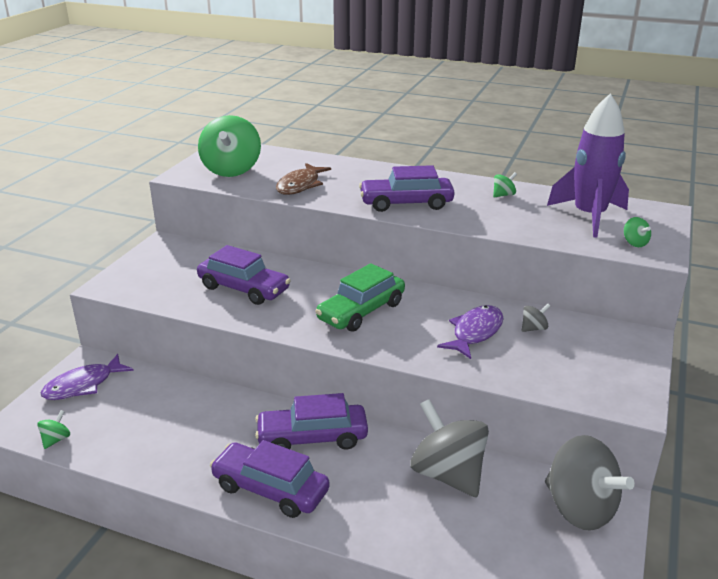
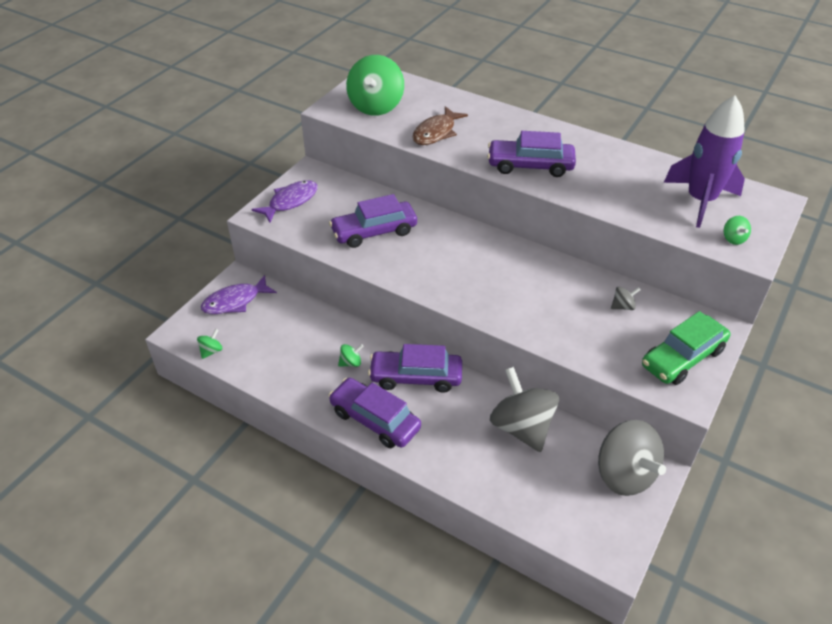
camera: 10 degrees right, 15 degrees up
(244, 288) = (374, 231): purple car -> purple car turned 120 degrees clockwise
(361, 311) = (472, 269): green car -> green car (682, 358)
(475, 332) = (568, 304): purple fish -> purple fish (290, 201)
(503, 195) = (625, 164): green spinning top -> green spinning top (351, 363)

